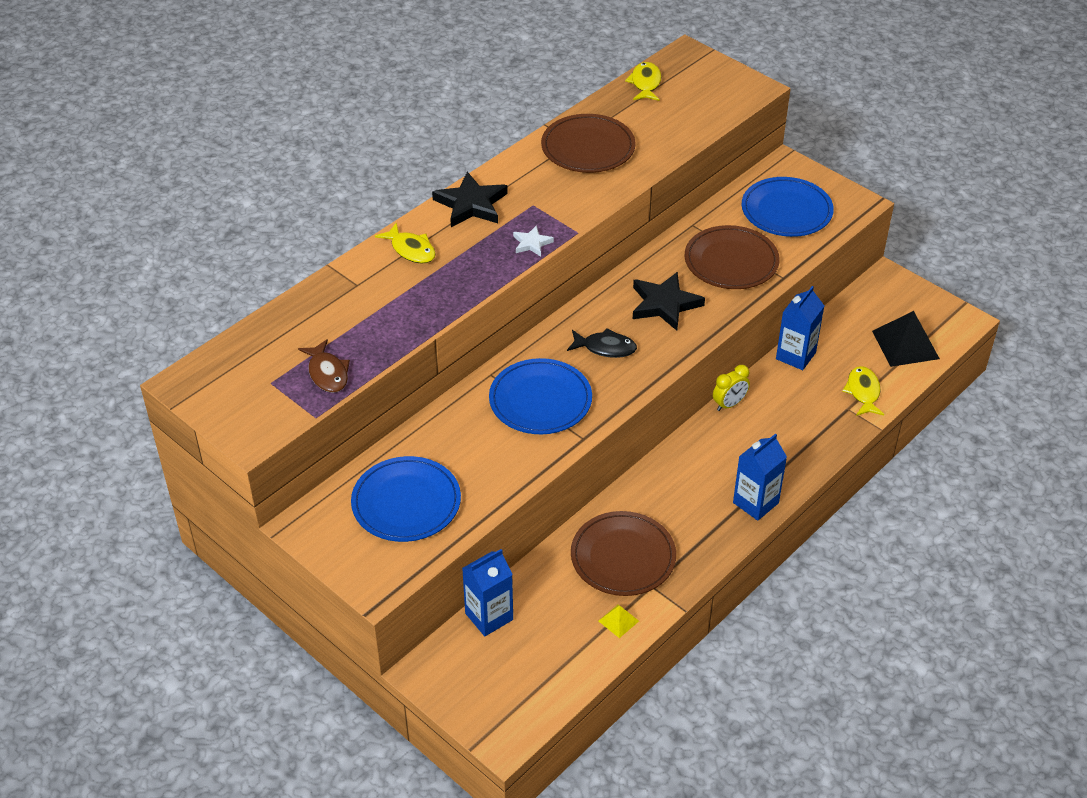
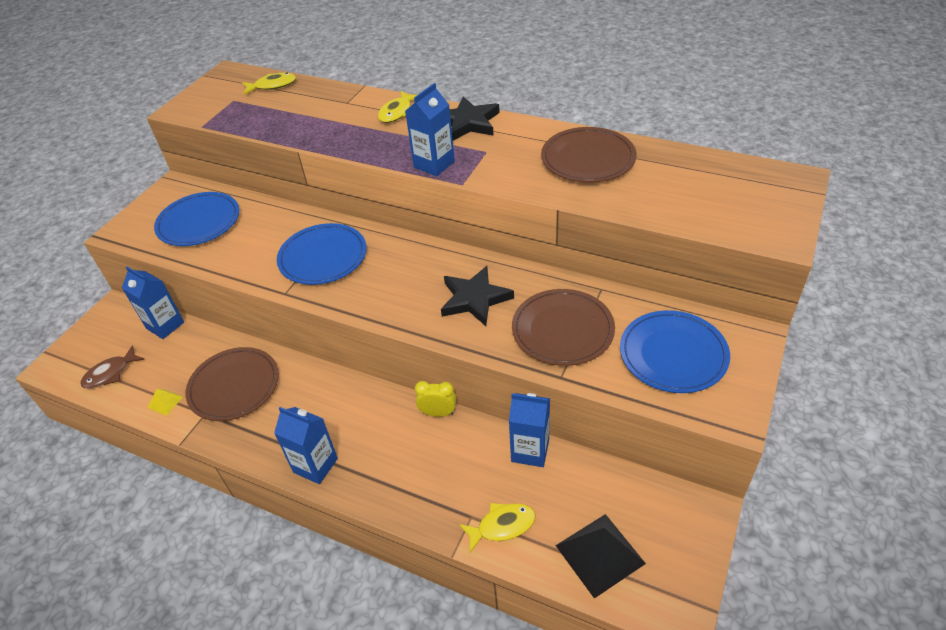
camera: 75 degrees right, 0 degrees up
(327, 373) = (247, 118): brown fish -> brown fish (110, 373)
(532, 243) = (434, 164): white star -> blue carton
(605, 348) = (400, 277): black fish -> none
(645, 83) = (717, 166): yellow fish -> yellow fish (272, 86)
(729, 404) = (438, 413): yellow clock -> yellow clock turned 150 degrees clockwise

